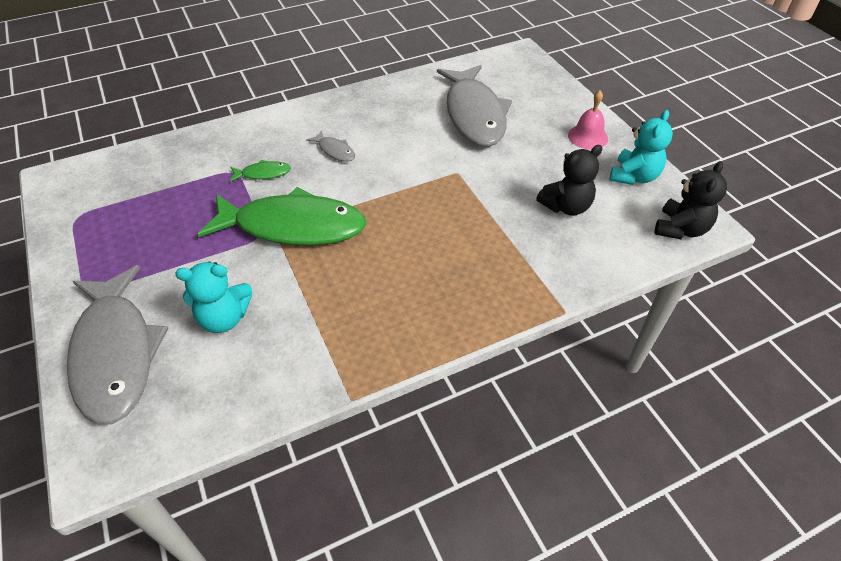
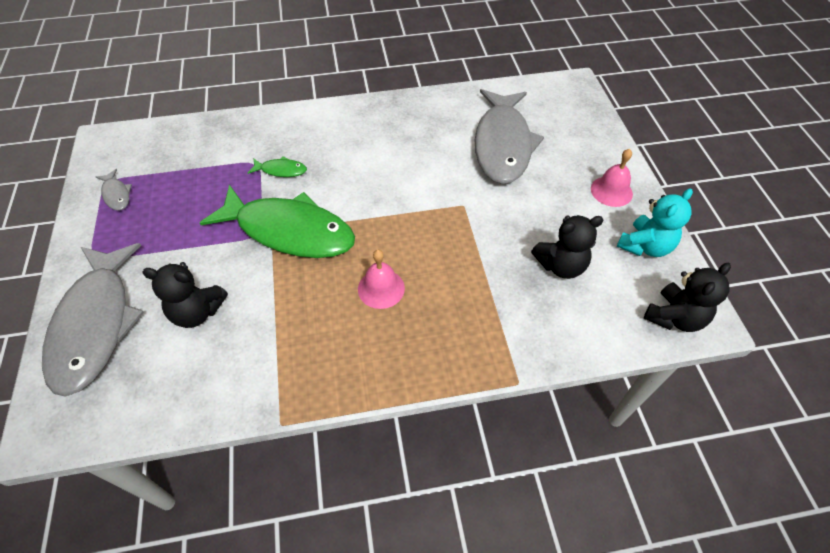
camera: 15 degrees right, 5 degrees up
(224, 318) = (197, 312): turquoise teddy bear -> black teddy bear
(335, 151) = (354, 159): grey fish -> grey fish (116, 194)
(405, 259) = (381, 288): none -> pink bell

